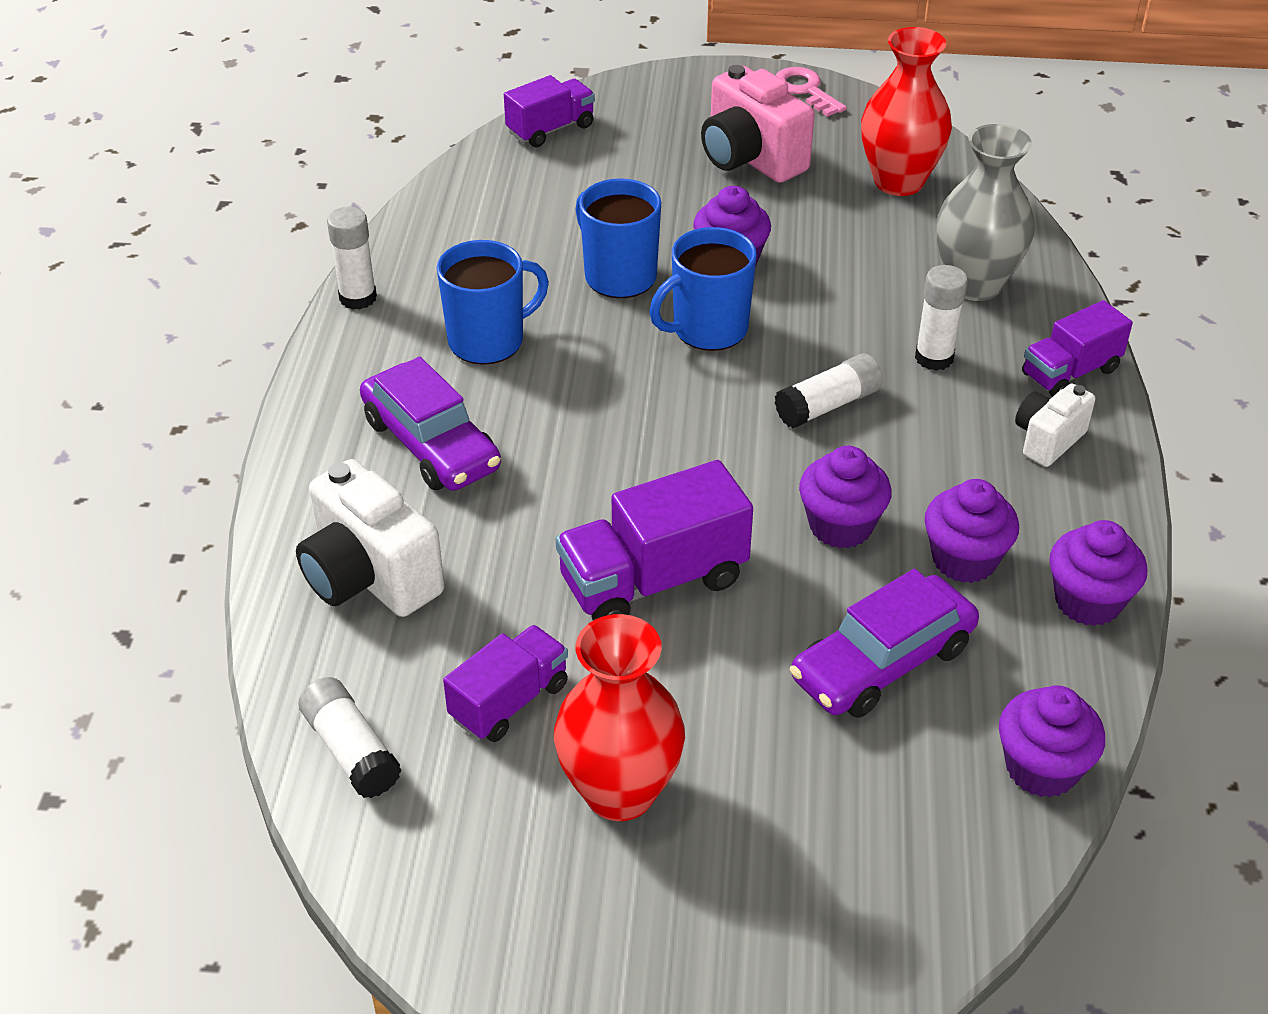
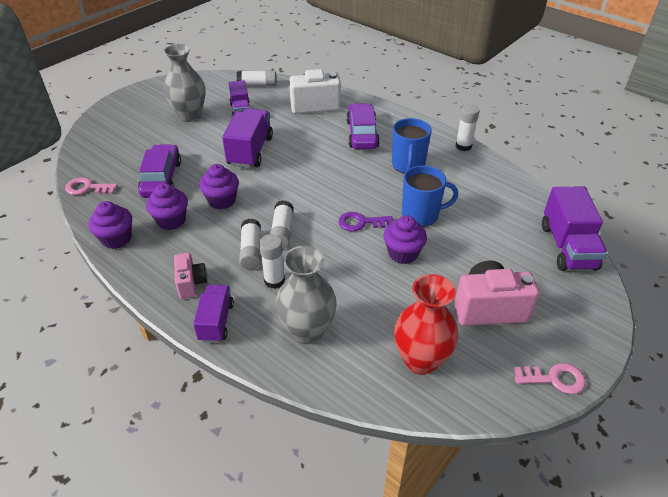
camera: 125 degrees right, 0 degrees up
(431, 444) = (362, 134): purple car -> purple car turned 90 degrees clockwise
(550, 129) = (567, 247): purple truck -> purple truck, size x1.57
(619, 792) = (190, 115): red vase -> grey vase
(708, 329) = (361, 222): blue mug -> purple key
(909, 415) = (251, 251): none -> white glue stick
(1041, 768) = (87, 188): purple cupcake -> pink key
(1048, 440) = (191, 283): white camera -> pink camera

